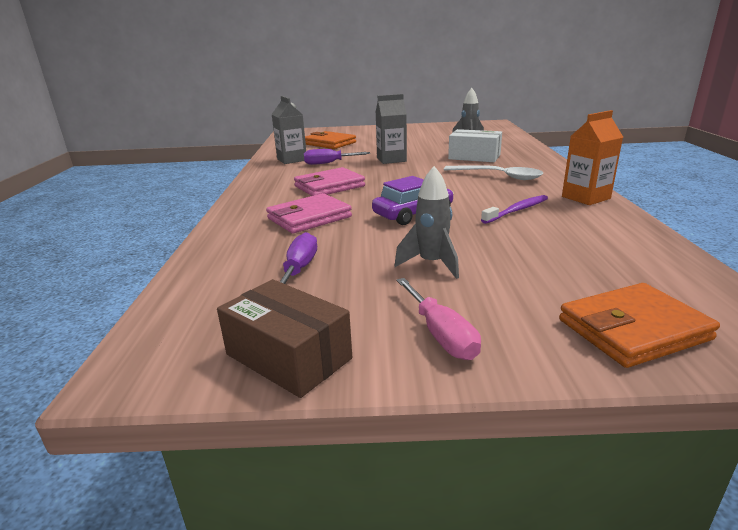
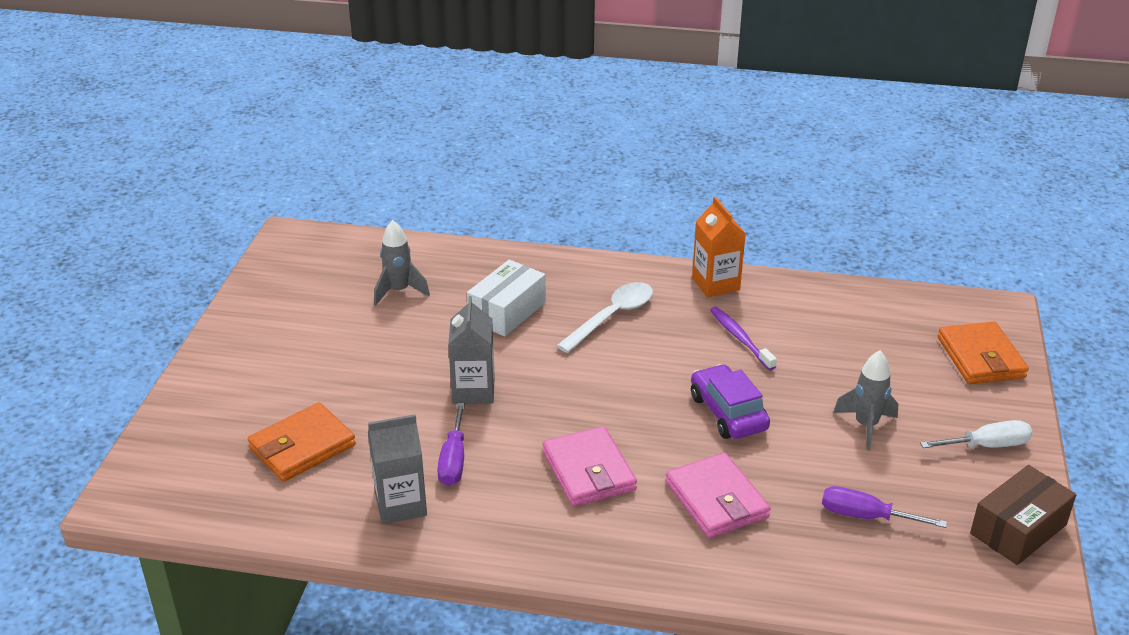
camera: 80 degrees left, 10 degrees up
(441, 334) = (987, 445): pink screwdriver -> white screwdriver

